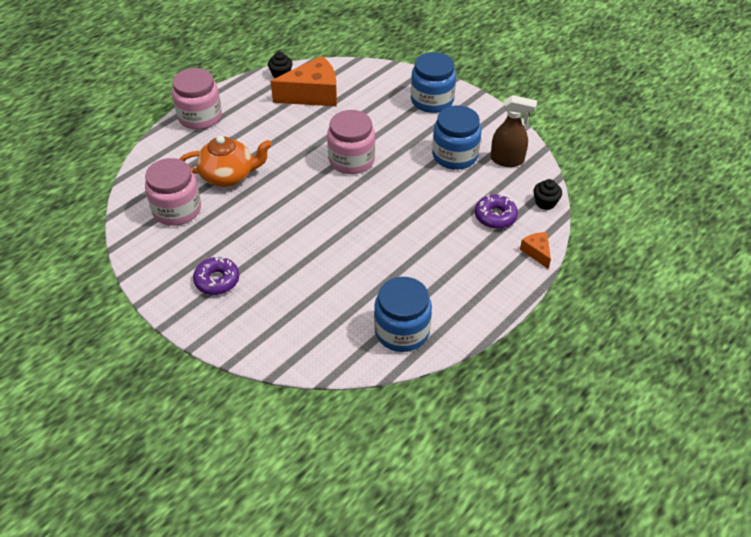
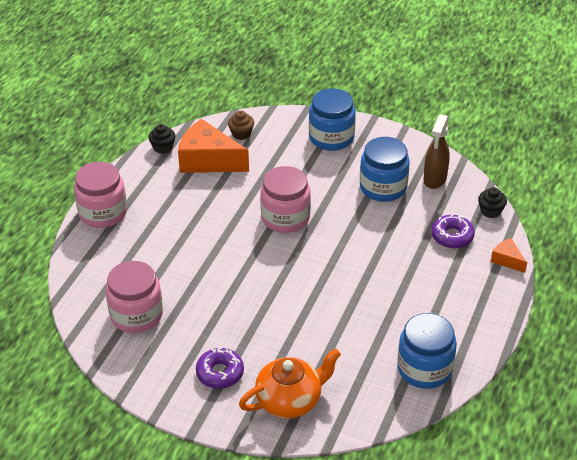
camera: 20 degrees left, 5 degrees down
(228, 176) = (169, 266): orange teapot -> orange teapot (290, 400)
(313, 94) = (208, 160): orange cheese -> orange cheese turned 120 degrees counterclockwise
(354, 78) = (241, 134): none -> brown cupcake
(507, 160) = (434, 179): brown spray bottle -> brown spray bottle turned 120 degrees clockwise

